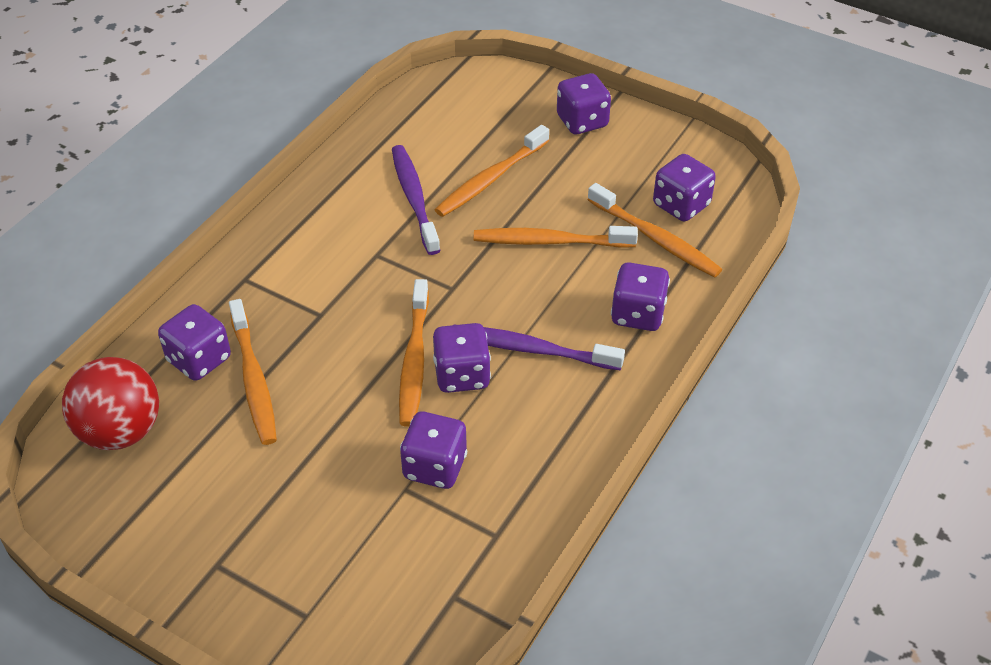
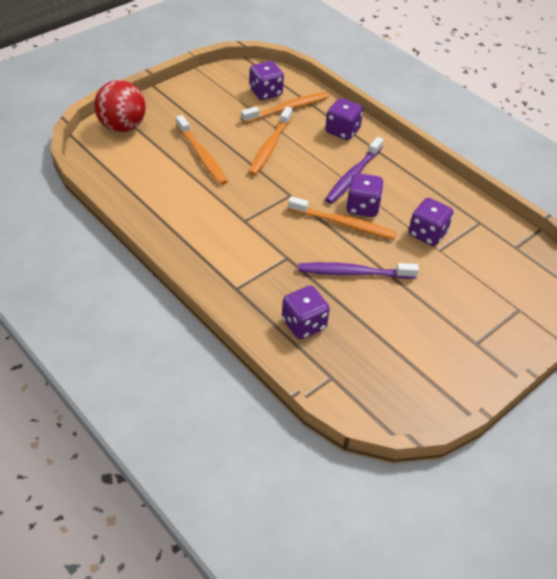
camera: 75 degrees left, 0 degrees up
(121, 431) = (354, 376): red ball -> red ball (122, 126)
(253, 380) = (332, 300): orange toothbrush -> none
(414, 198) = (201, 192): purple toothbrush -> purple toothbrush (353, 273)
(582, 121) = (171, 107): purple dice -> none

